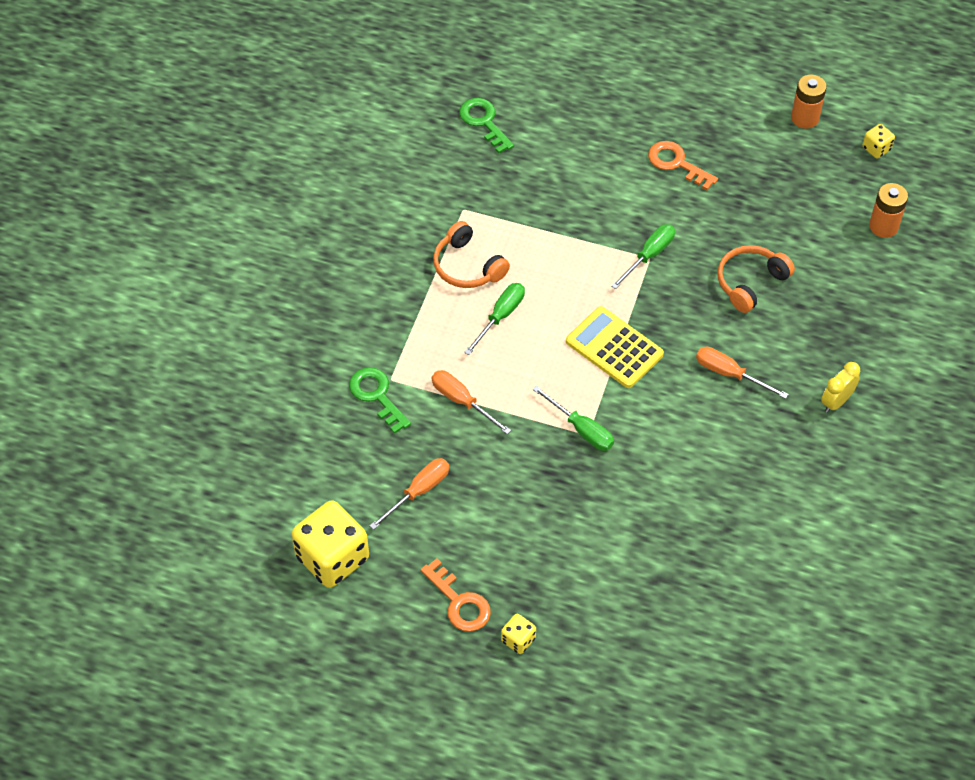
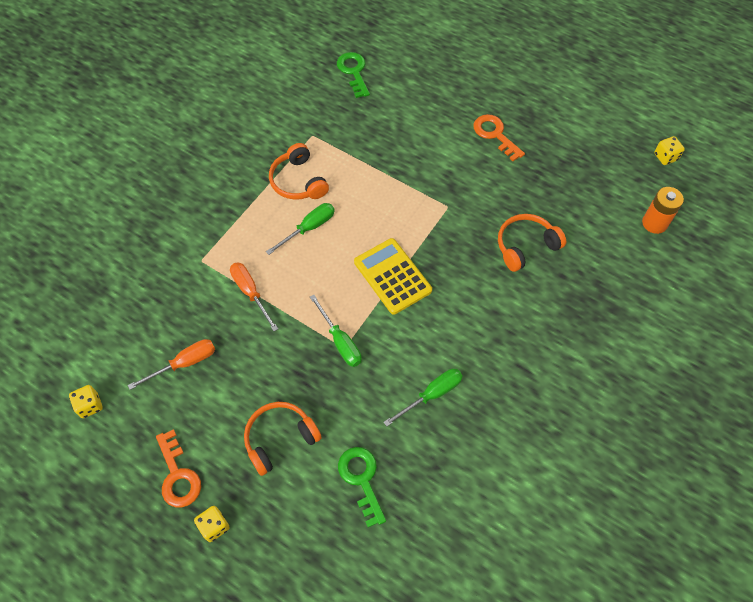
camera: 15 degrees right, 5 degrees up
(332, 558) = (90, 405): yellow dice -> yellow dice, size x0.46
(376, 395) = (184, 271): green key -> green key (361, 479)
(553, 541) = (280, 439): none -> orange headphones
(649, 255) = (448, 204): green screwdriver -> green screwdriver (432, 395)
(729, 374) = (483, 322): orange screwdriver -> none
(804, 118) = (612, 120): orange battery -> none
(836, 402) = (570, 370): yellow clock -> none

